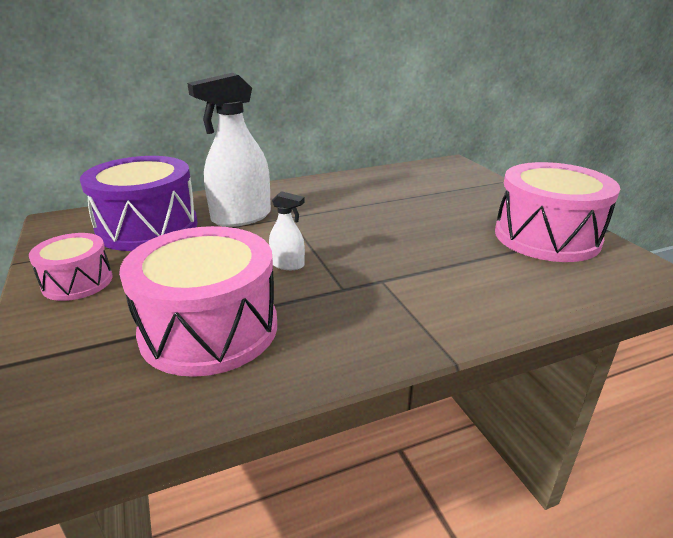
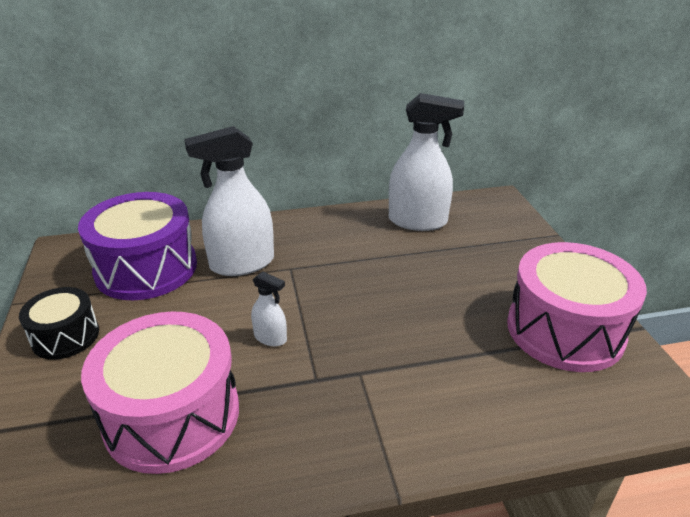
camera: 10 degrees right, 5 degrees up
(77, 282) = (65, 336): pink drum -> black drum
(390, 180) = (418, 221): none -> white spray bottle

